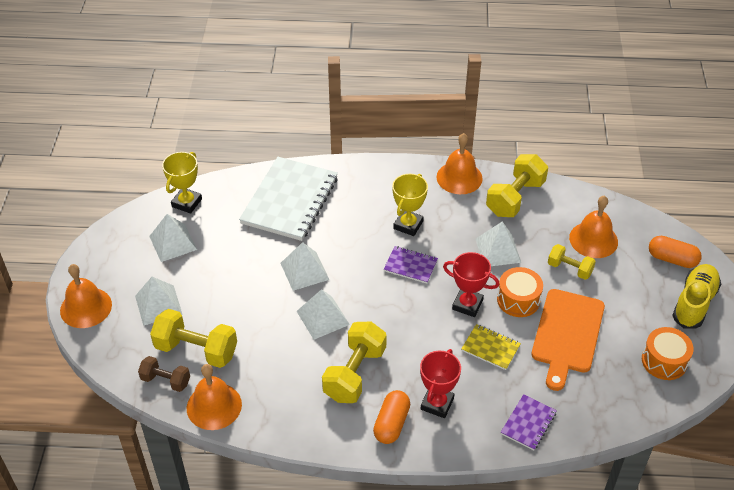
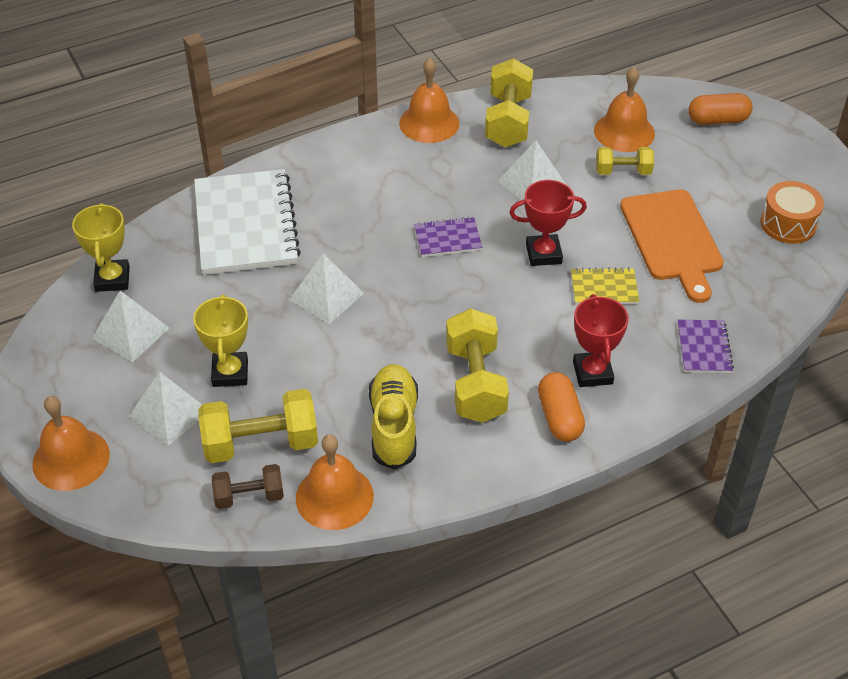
camera: 30 degrees left, 0 degrees up
(323, 318) = (389, 338): white pyramid -> none
(408, 225) = (410, 196): yellow trophy -> yellow trophy (230, 373)
(518, 300) = (594, 225): orange drum -> none
(694, 303) = (772, 155): yellow shoe -> yellow shoe (394, 426)

